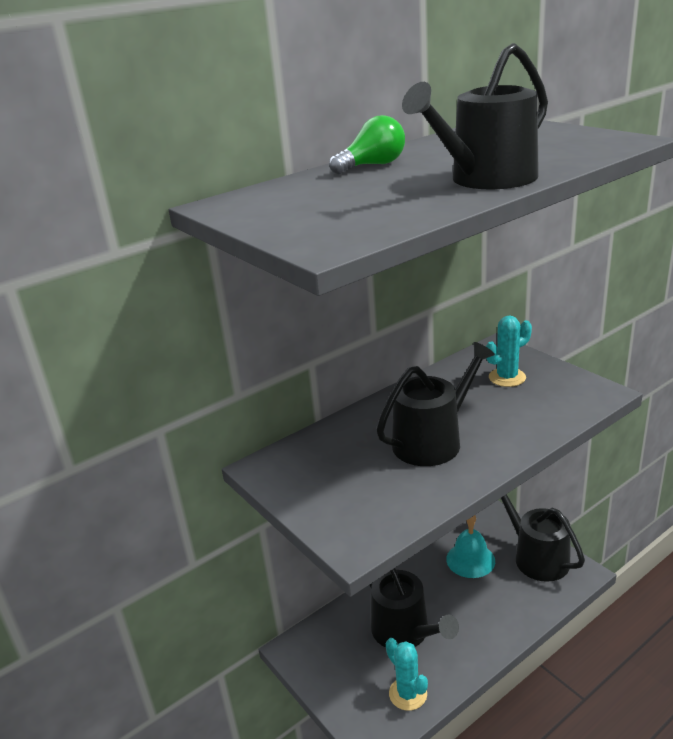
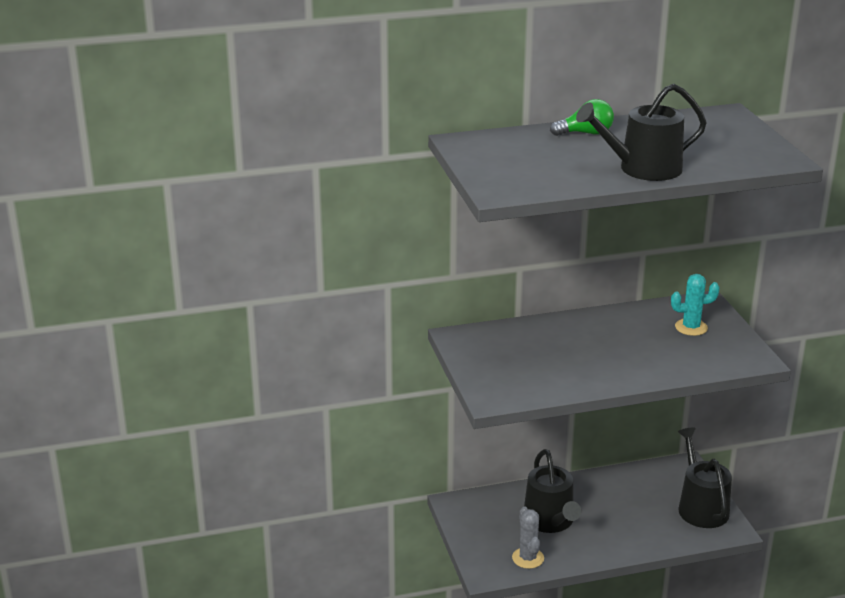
camera: 20 degrees right, 0 degrees up
(408, 694) = (528, 558): turquoise cactus -> grey cactus
(433, 441) = (593, 354): black watering can -> none
(470, 560) = (640, 491): turquoise bell -> none

